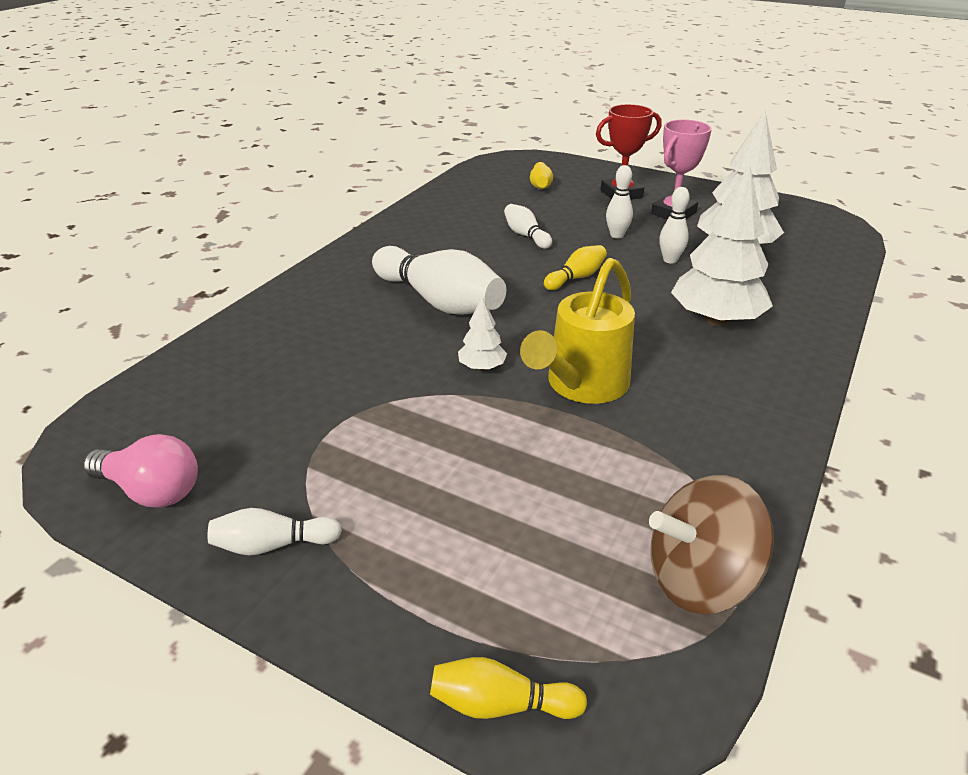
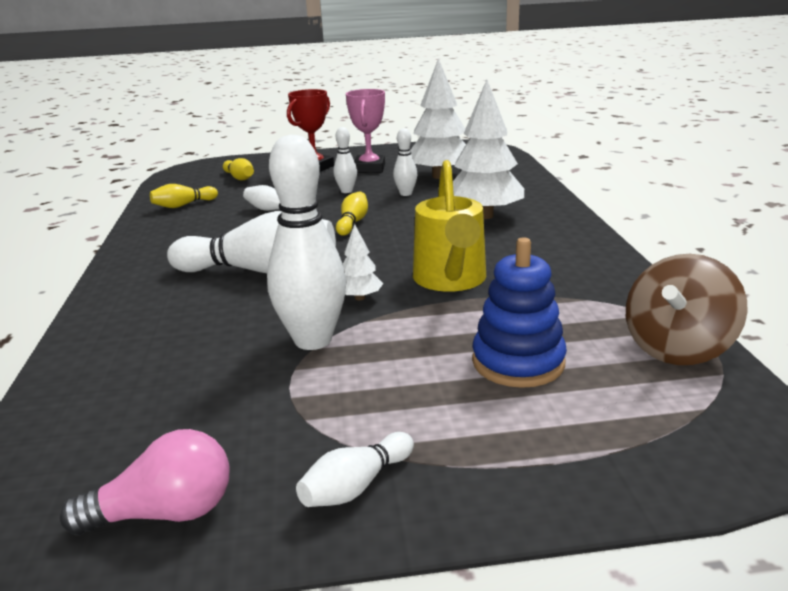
camera: 35 degrees left, 10 degrees down
(397, 394) = (313, 340): none -> white bowling pin
(501, 704) = (674, 479): yellow bowling pin -> yellow bowling pin (183, 205)
(526, 506) = (518, 362): none -> blue stacking toy

